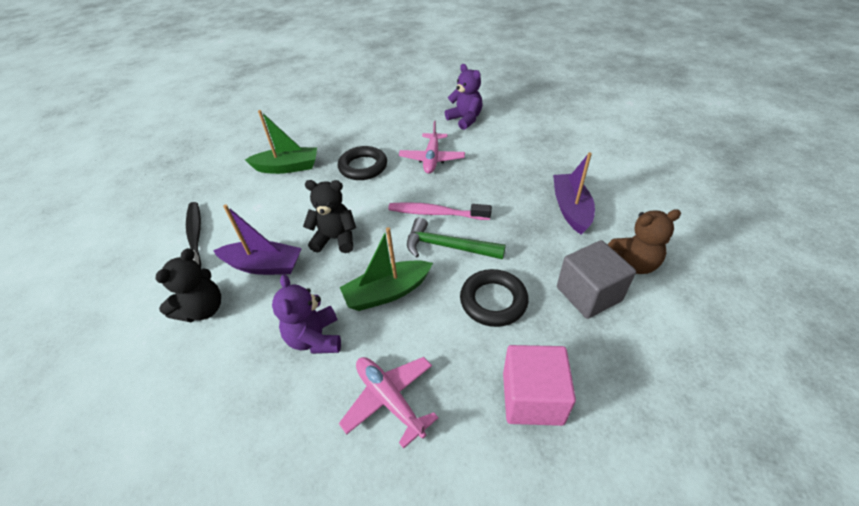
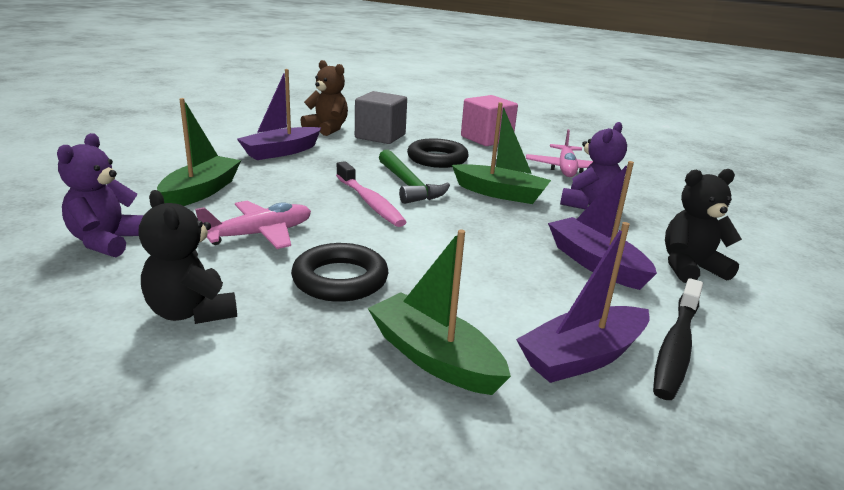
camera: 135 degrees left, 20 degrees down
(234, 203) = (582, 357): none -> purple boat
(335, 239) = (492, 240): black teddy bear -> black teddy bear (192, 312)
(509, 155) = (201, 192): none -> green boat

